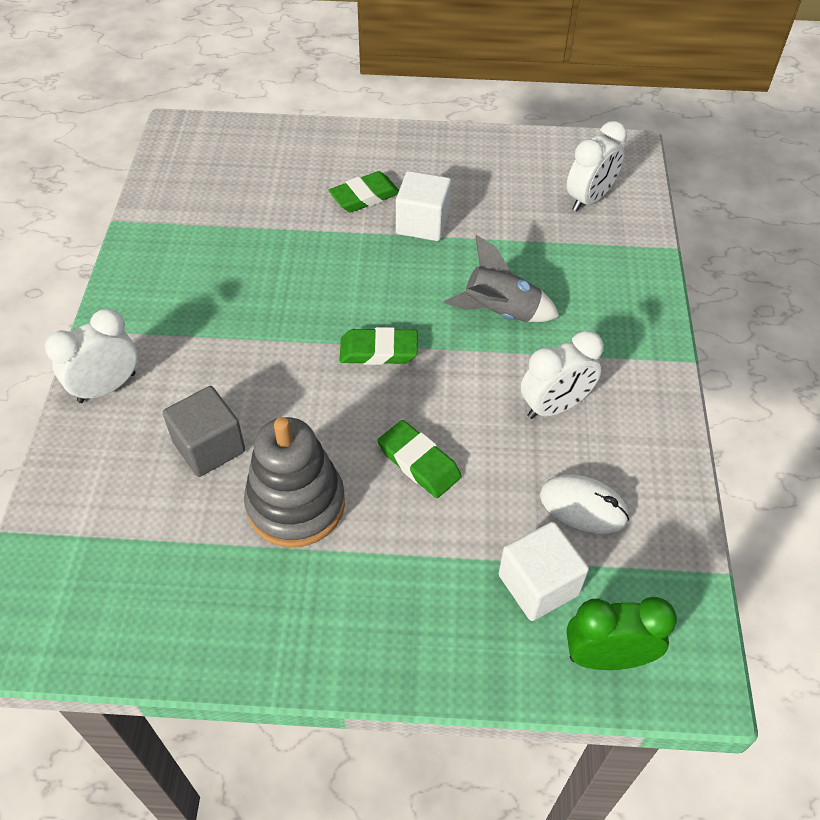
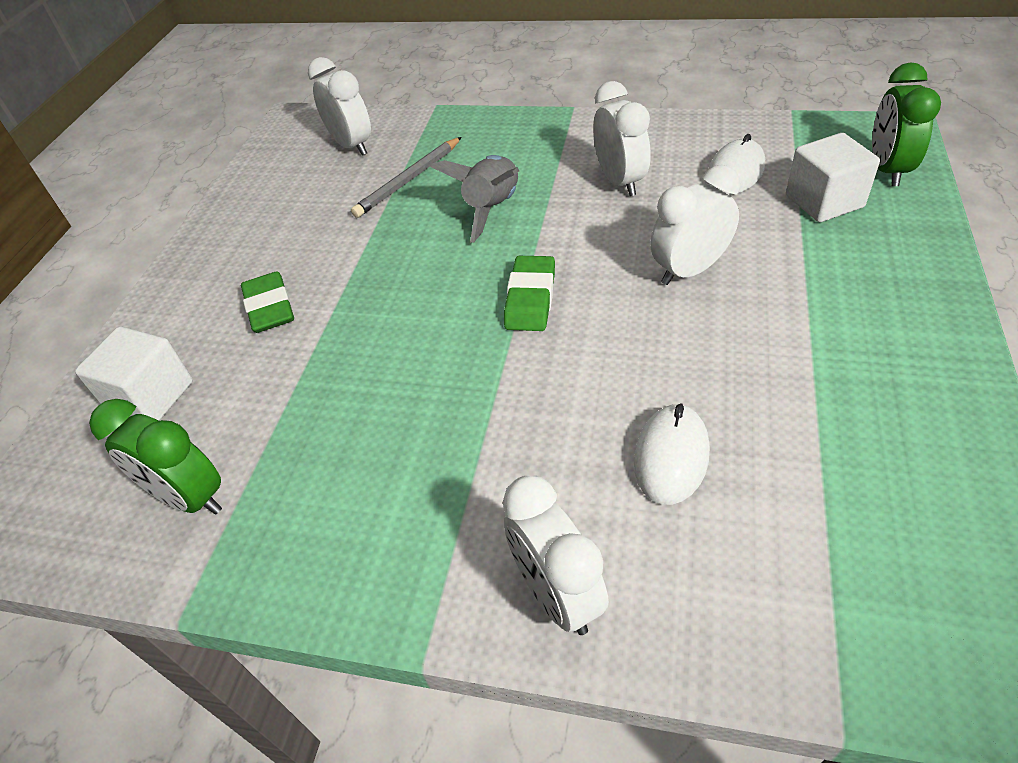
camera: 75 degrees left, 5 degrees down
(193, 202) = (190, 497): none -> green clock
(209, 447) = (671, 456): grey cube -> white mouse
(296, 504) = (754, 368): grey stacking toy -> none
(419, 462) = (689, 270): green eraser -> white clock
(422, 223) = (339, 259): white cube -> white cube (151, 396)
(538, 248) = (408, 180): none -> grey pencil

